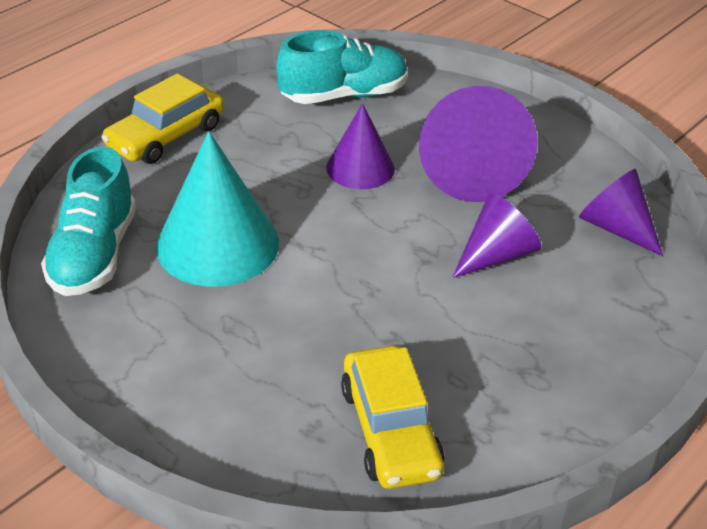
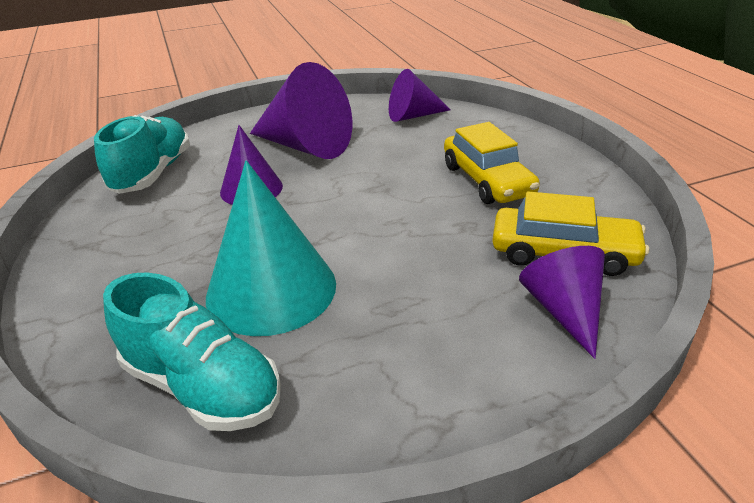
camera: 60 degrees left, 5 degrees down
(166, 136) = (73, 284): yellow car -> yellow car (487, 180)
(496, 255) = (404, 161): purple cone -> purple cone (564, 310)

